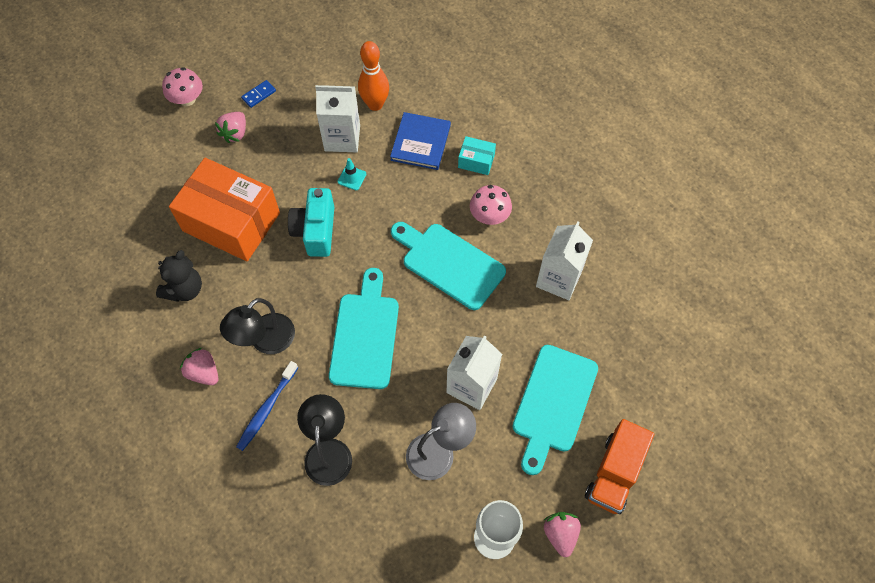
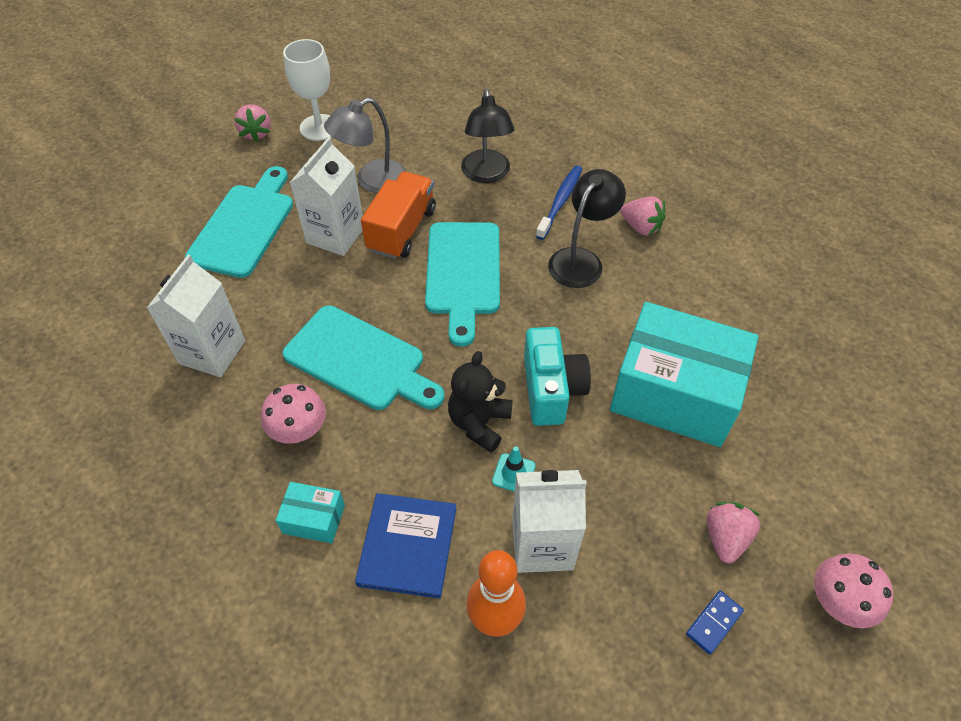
camera: 175 degrees right, 10 degrees down
(184, 289) = (701, 306): black teddy bear -> black teddy bear (479, 423)
(231, 222) = (674, 393): orange box -> turquoise box
(614, 473) = (192, 176): orange truck -> orange truck (402, 230)

